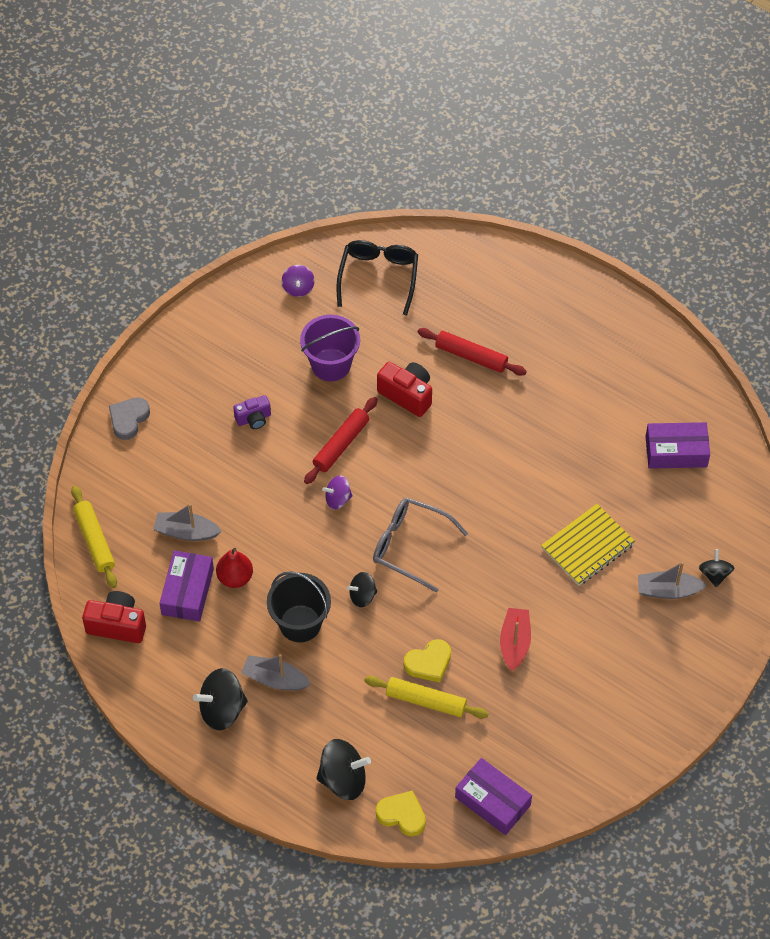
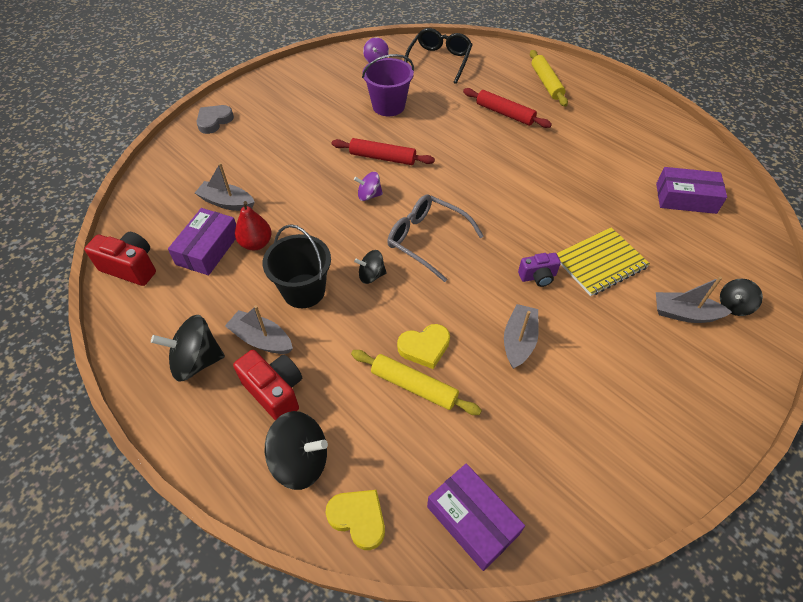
camera: 10 degrees right, 5 degrees down
(94, 541) = (145, 199): yellow rolling pin -> yellow rolling pin (546, 83)
(253, 419) = (315, 132): purple camera -> purple camera (538, 277)
(341, 444) = (382, 157): red rolling pin -> red rolling pin turned 60 degrees clockwise
(407, 395) = (447, 131): red camera -> red camera (275, 392)
(514, 643) = (519, 341): red boat -> grey boat
(714, 574) = (733, 305): black spinning top -> black spinning top turned 135 degrees counterclockwise

